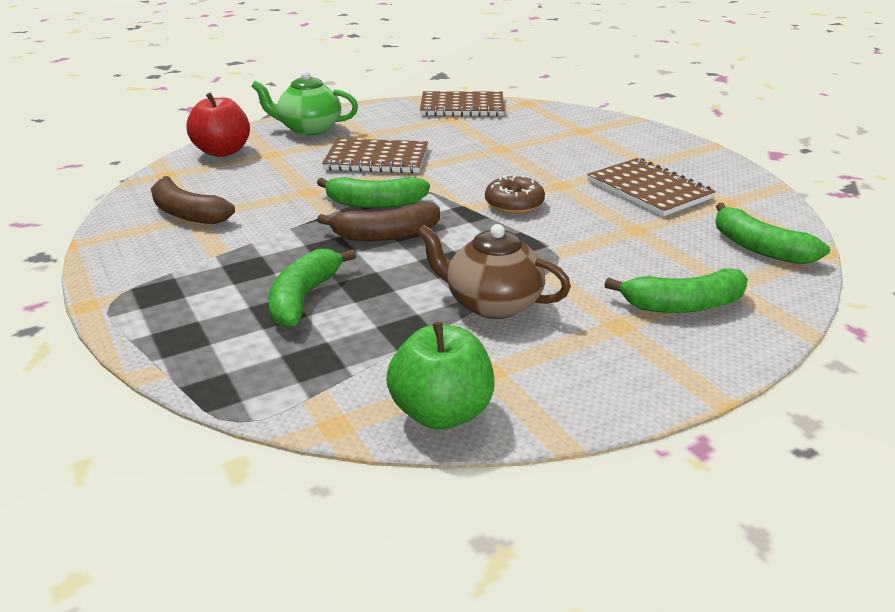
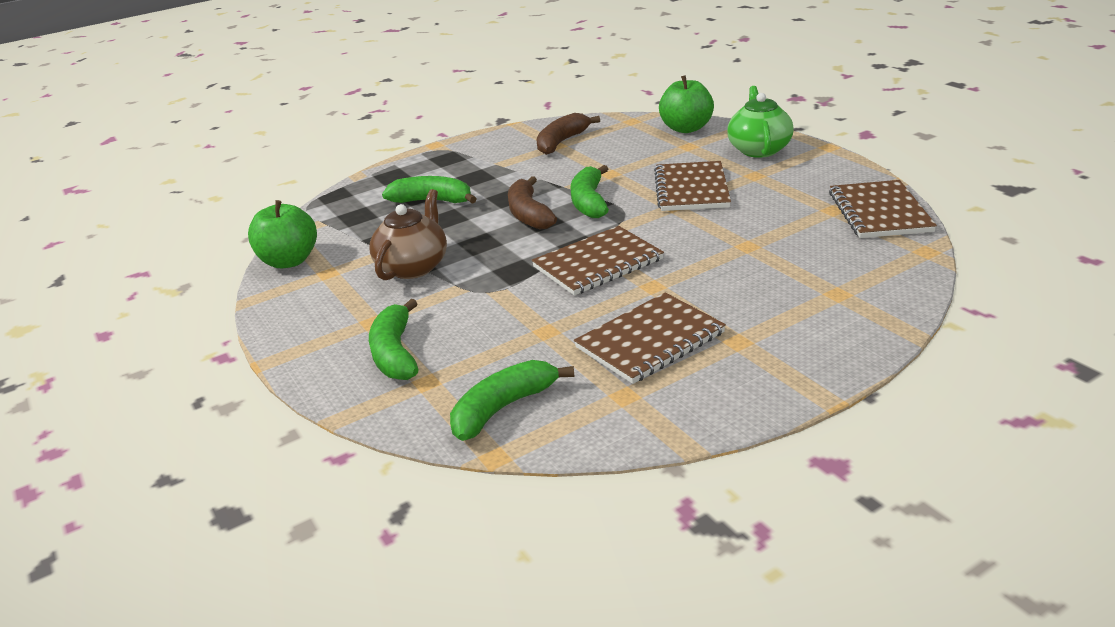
camera: 90 degrees right, 0 degrees up
(223, 151) = (686, 128): red apple -> green apple
(514, 204) = (598, 263): brown donut -> brown notebook

